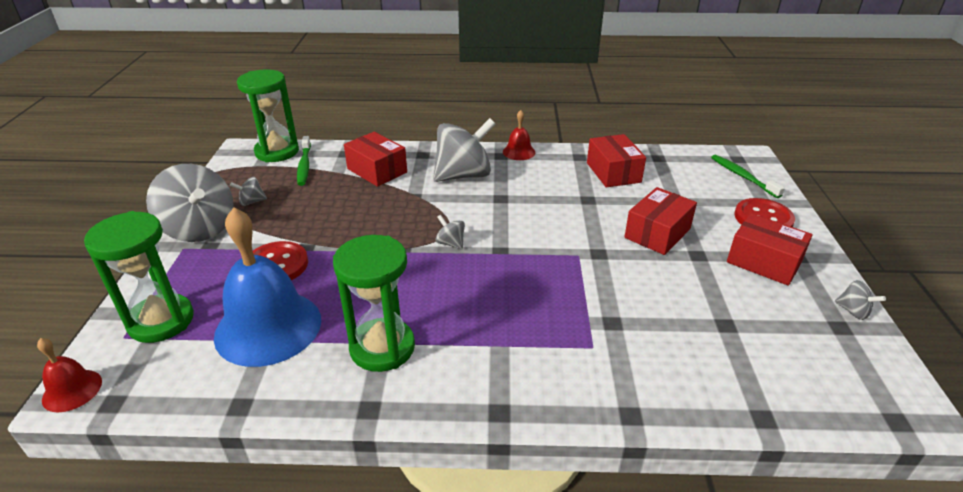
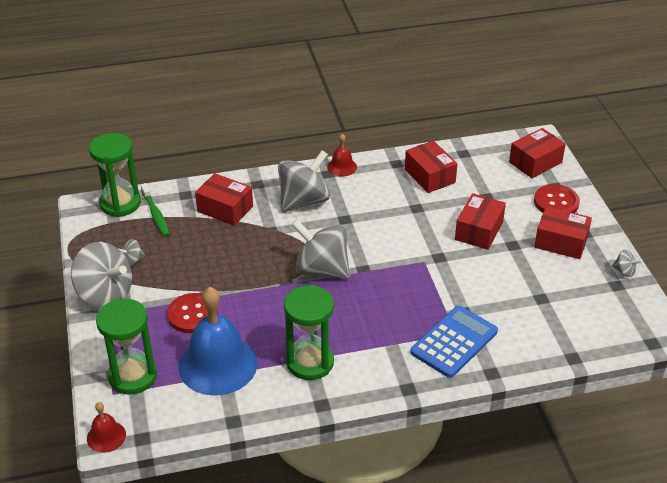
camera: 15 degrees left, 5 degrees up
(450, 243) = (322, 269): grey spinning top -> grey spinning top, size x2.34
(587, 359) = (454, 342): none -> blue calculator
(742, 176) = (535, 162): green toothbrush -> red box

